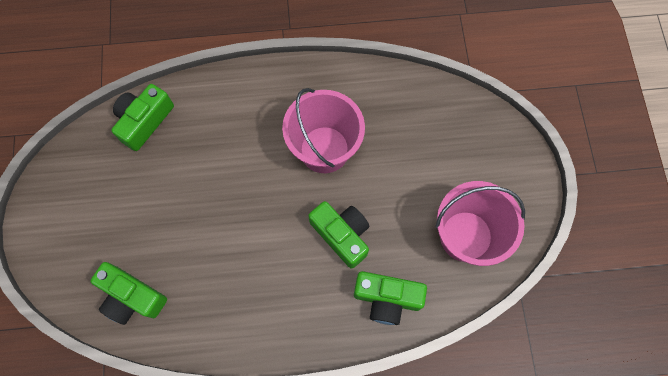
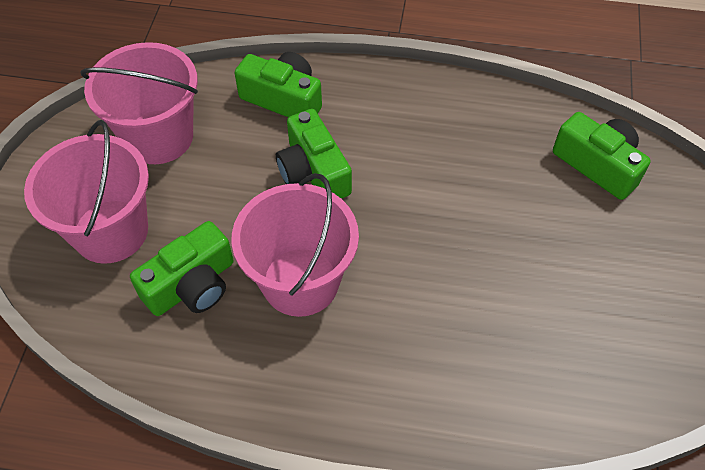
camera: 165 degrees left, 15 degrees down
(144, 121) = (578, 395): green camera -> green camera (192, 285)
(460, 153) = (111, 231): none -> pink bucket

